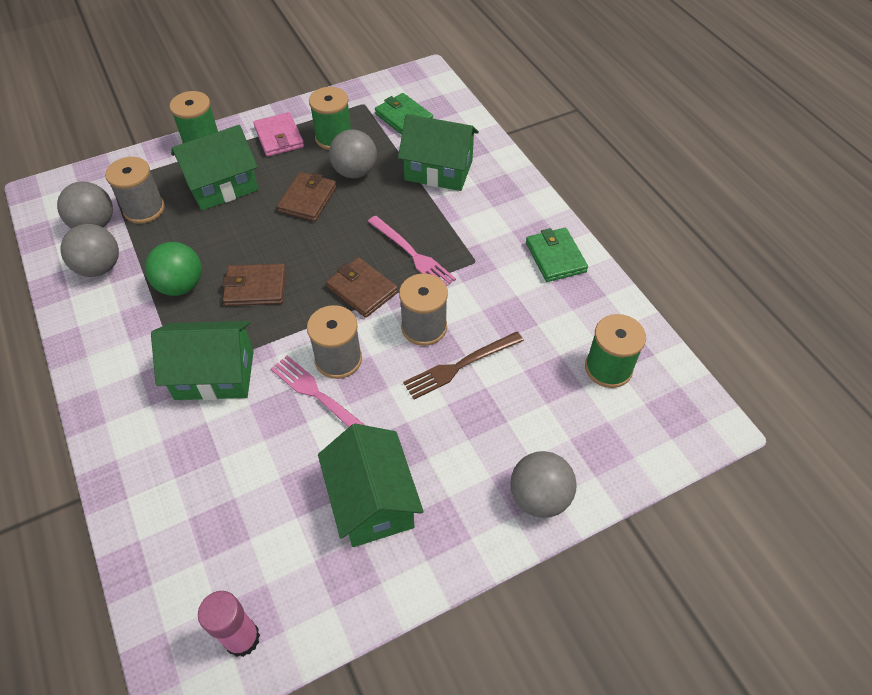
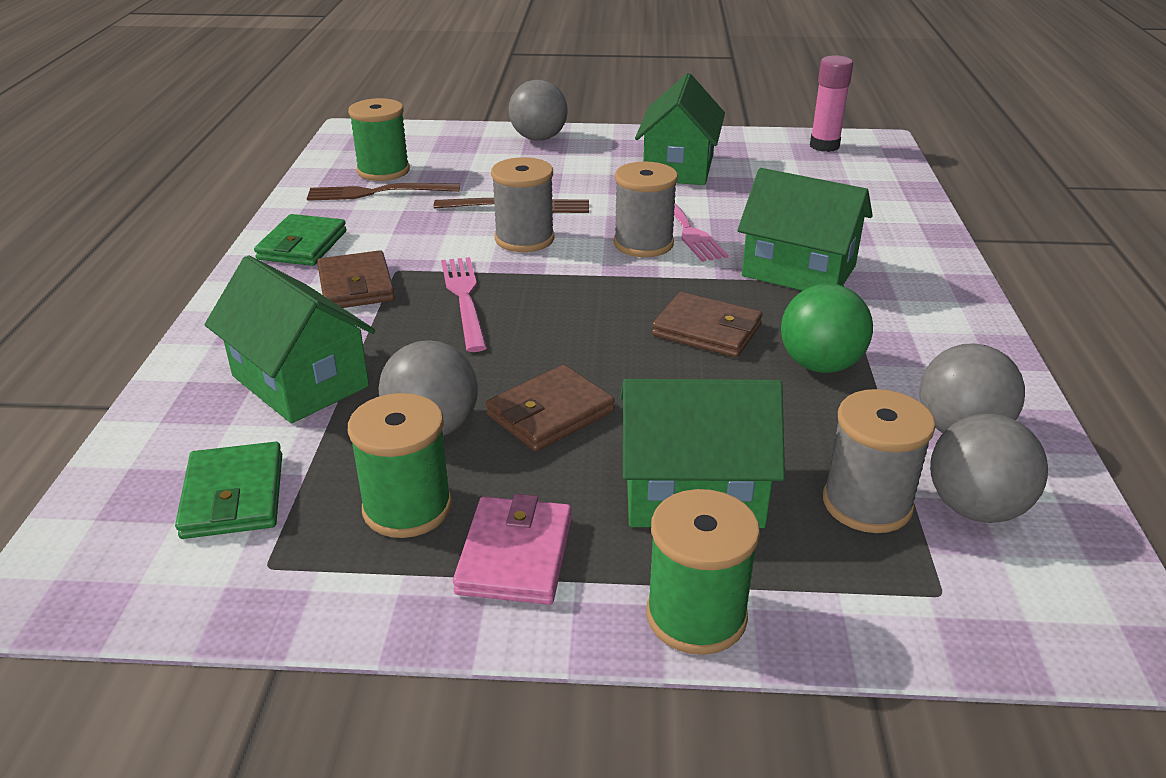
camera: 150 degrees left, 20 degrees down
(362, 290) = (564, 287): brown wallet -> brown wallet (356, 286)
(577, 336) = (378, 192): none -> brown fork

